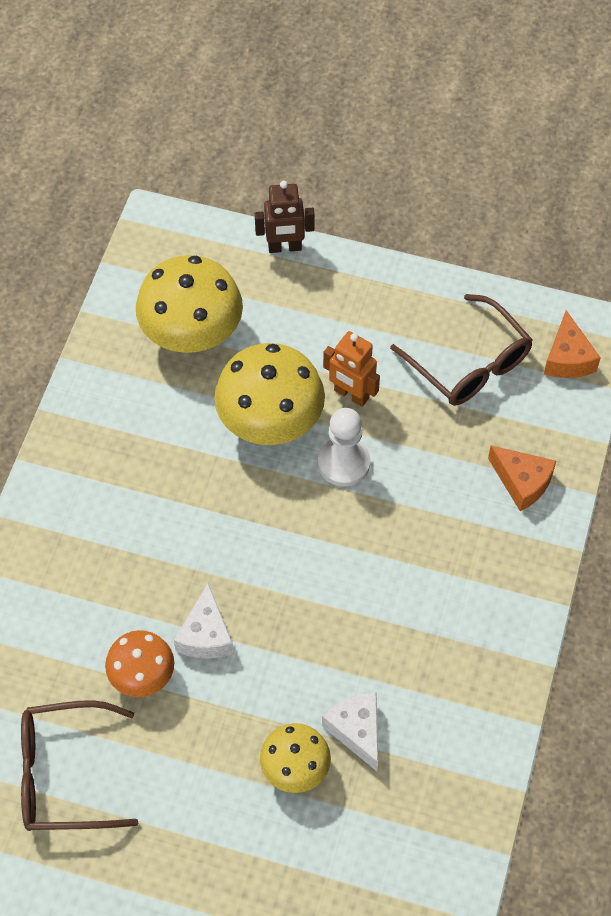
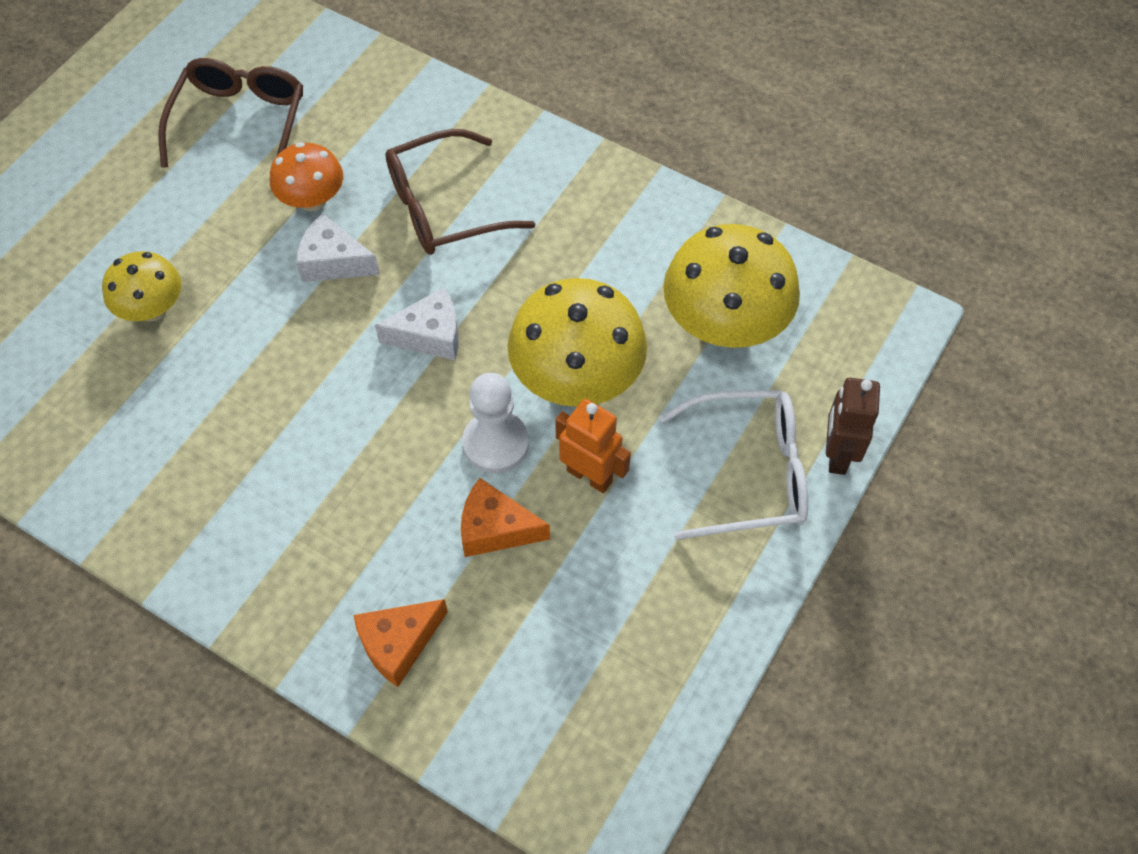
camera: 105 degrees right, 0 degrees up
(316, 297) = (749, 472): none -> white glasses
(351, 395) = (590, 475): orange robot -> orange robot turned 75 degrees clockwise
(356, 730) = (165, 374): white cheese -> white cheese (430, 335)
(469, 364) = (597, 632): brown glasses -> brown glasses (444, 207)
(567, 358) = (570, 770): orange cheese -> orange cheese (495, 529)

